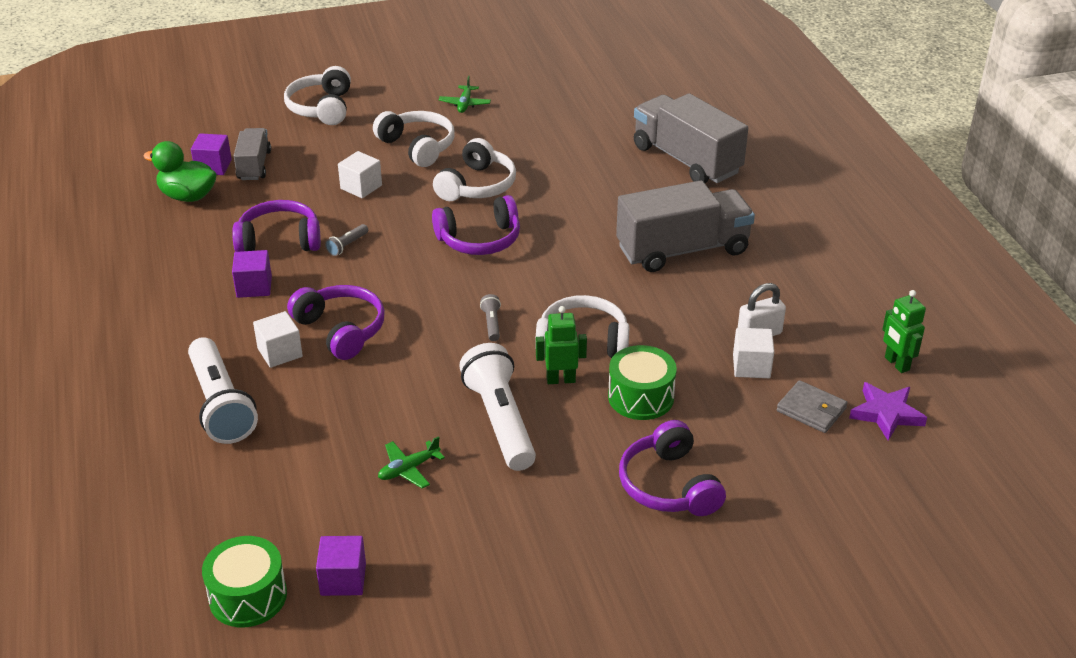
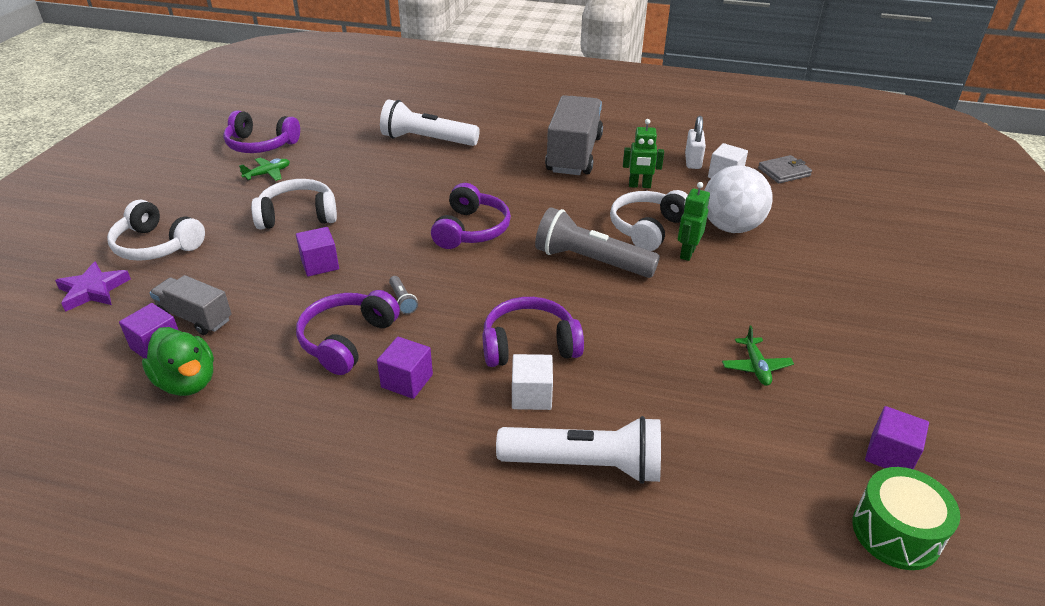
camera: 60 degrees left, 0 degrees up
(188, 196) = (187, 382): green duck -> green duck turned 90 degrees counterclockwise
(361, 187) = (320, 264): white cube -> purple cube
(465, 104) = (268, 174): green plane -> green plane turned 75 degrees counterclockwise
(477, 185) = (394, 206): white headphones -> none
(492, 324) = (591, 261): grey flashlight -> grey flashlight, size x2.43
(500, 421) = (720, 298): white flashlight -> white flashlight (427, 140)
(641, 397) = (731, 227): green drum -> white ball
(669, 485) = (836, 249): purple headphones -> purple headphones (261, 145)
(686, 160) = (469, 117): grey truck -> none
(886, 414) = (802, 151): purple star -> purple star (93, 290)
(896, 364) = (756, 131): green robot -> green robot (639, 186)

